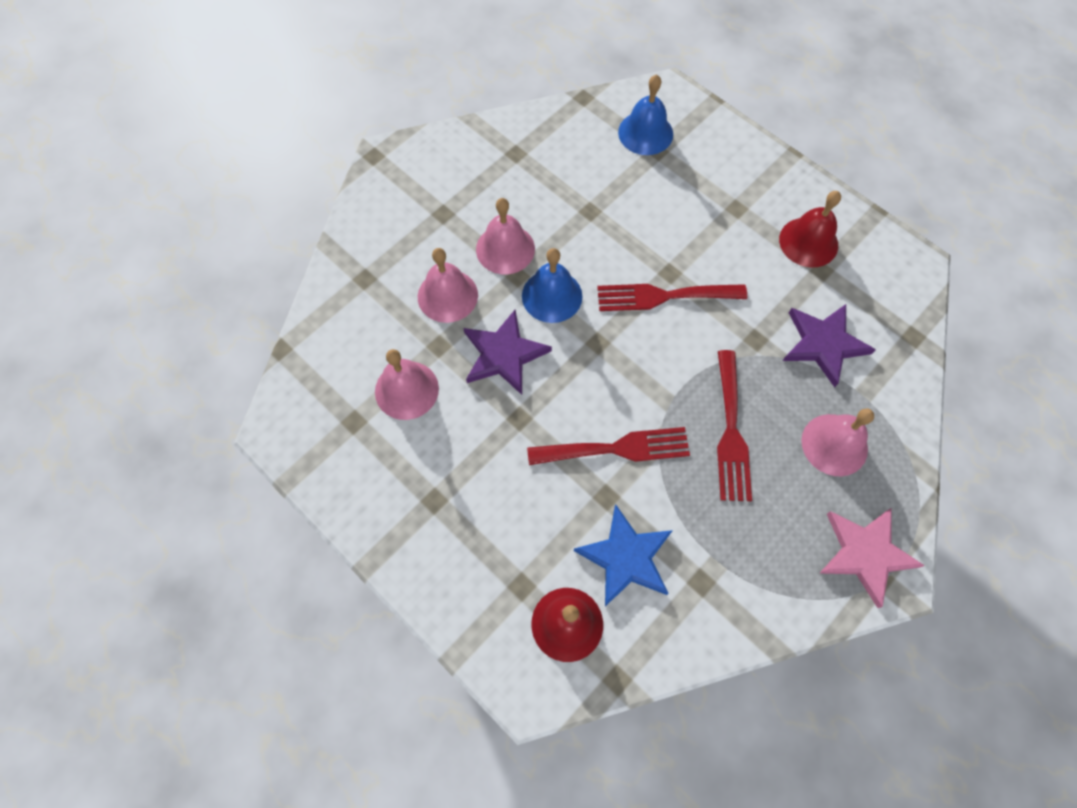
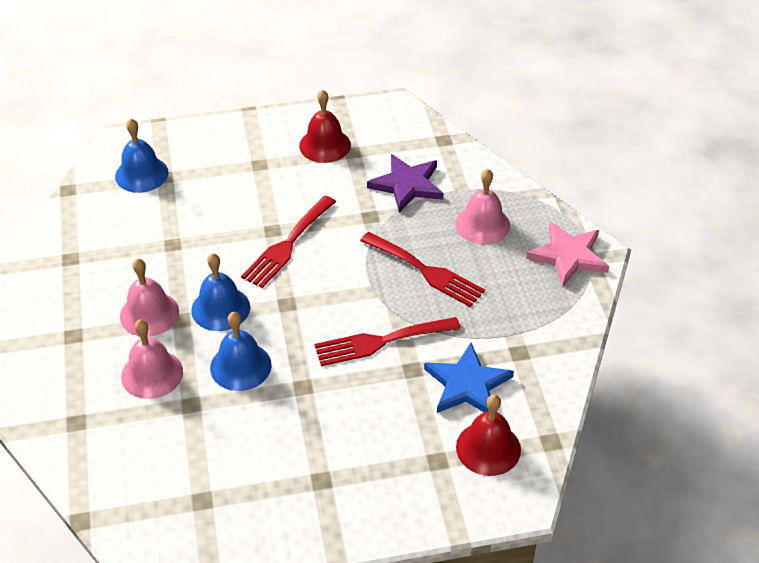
camera: 55 degrees left, 20 degrees down
(406, 390) = (209, 447): pink bell -> none
(504, 354) = (240, 366): purple star -> blue bell
(616, 448) = (380, 342): red fork -> red fork turned 135 degrees counterclockwise

